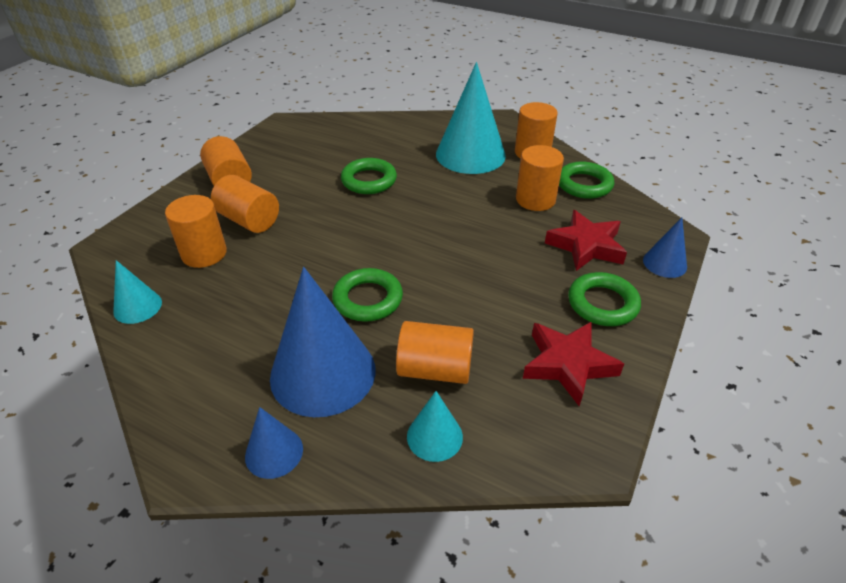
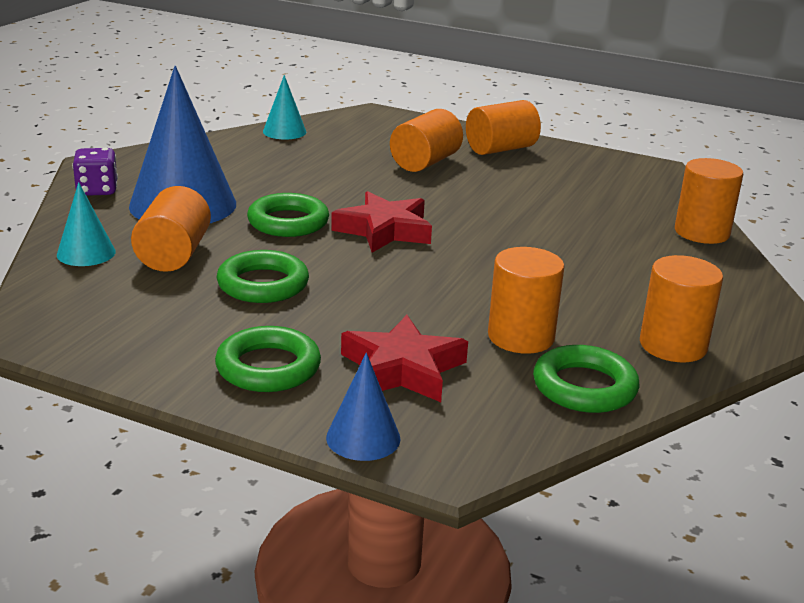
camera: 85 degrees right, 15 degrees down
(204, 253) = (363, 148): orange cylinder -> orange cylinder (701, 232)
(274, 452) = (97, 190): blue cone -> purple dice
(369, 180) = (530, 220): green ring -> green ring (263, 284)
(470, 154) = (637, 290): turquoise cone -> none
(568, 364) = (160, 330): red star -> red star (384, 230)

